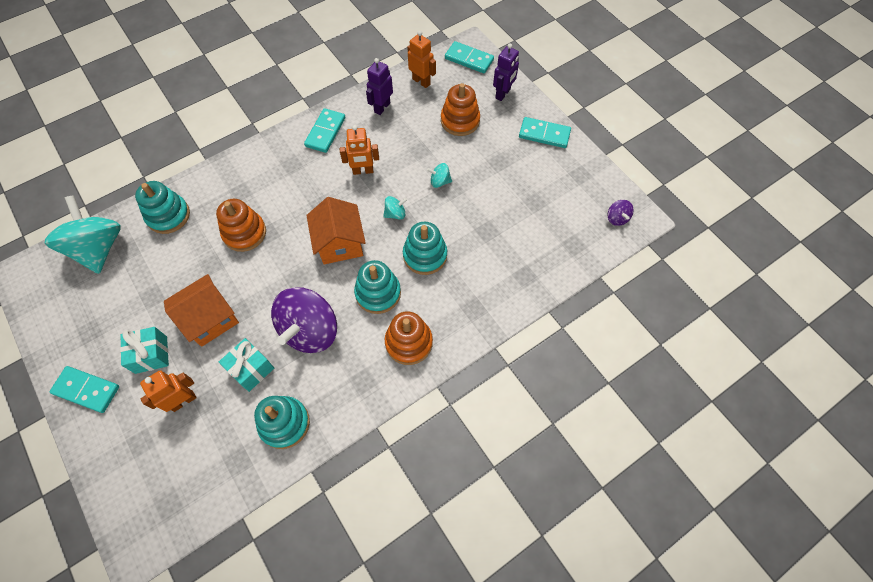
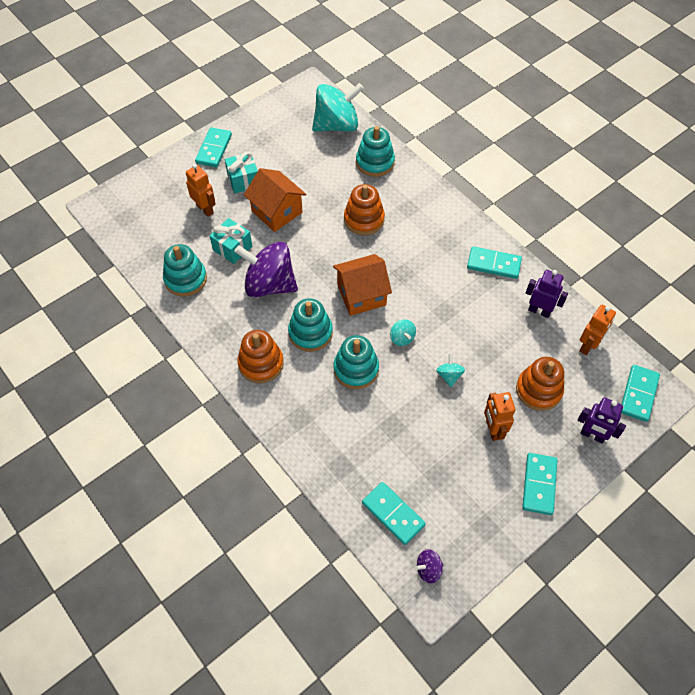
camera: 85 degrees right, 5 degrees down
(363, 171) = (450, 303): orange robot -> orange robot (492, 429)
(570, 238) = (393, 514): none -> turquoise domino

